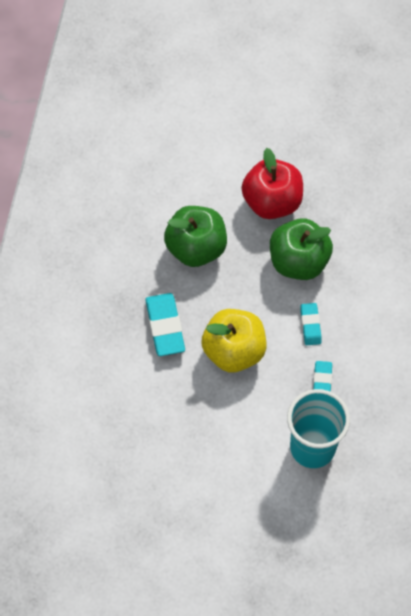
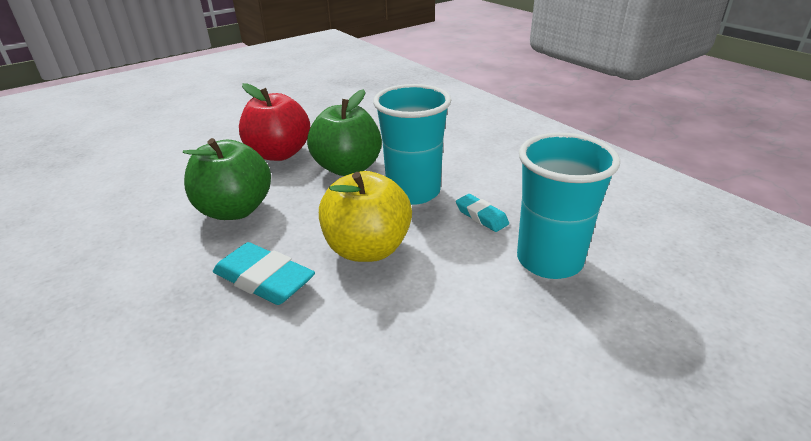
camera: 45 degrees left, 30 degrees down
(310, 325) = (413, 192): turquoise eraser -> turquoise cup

